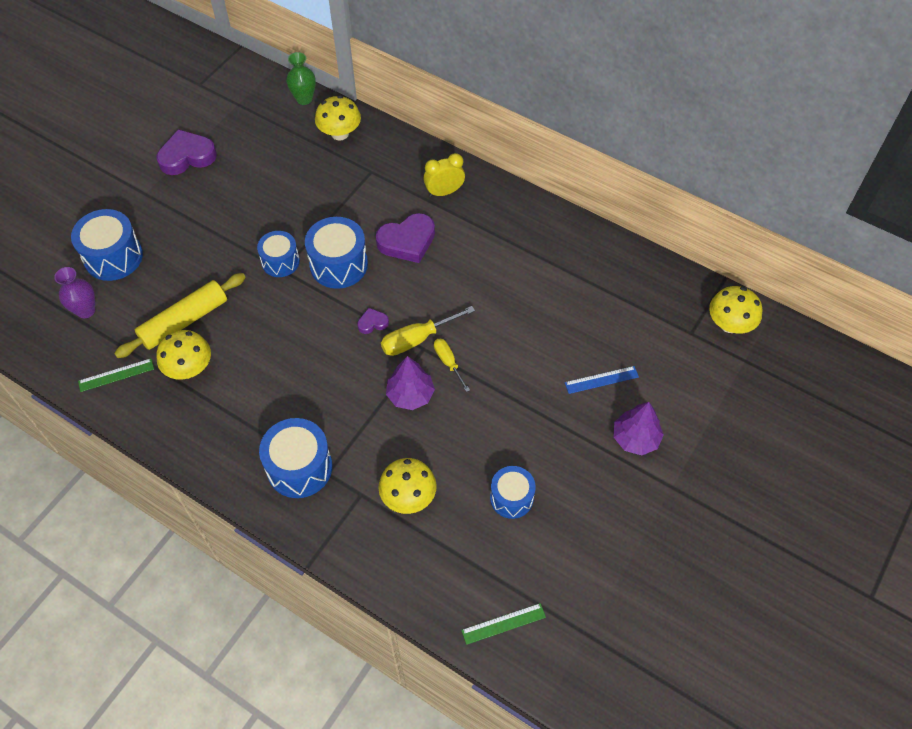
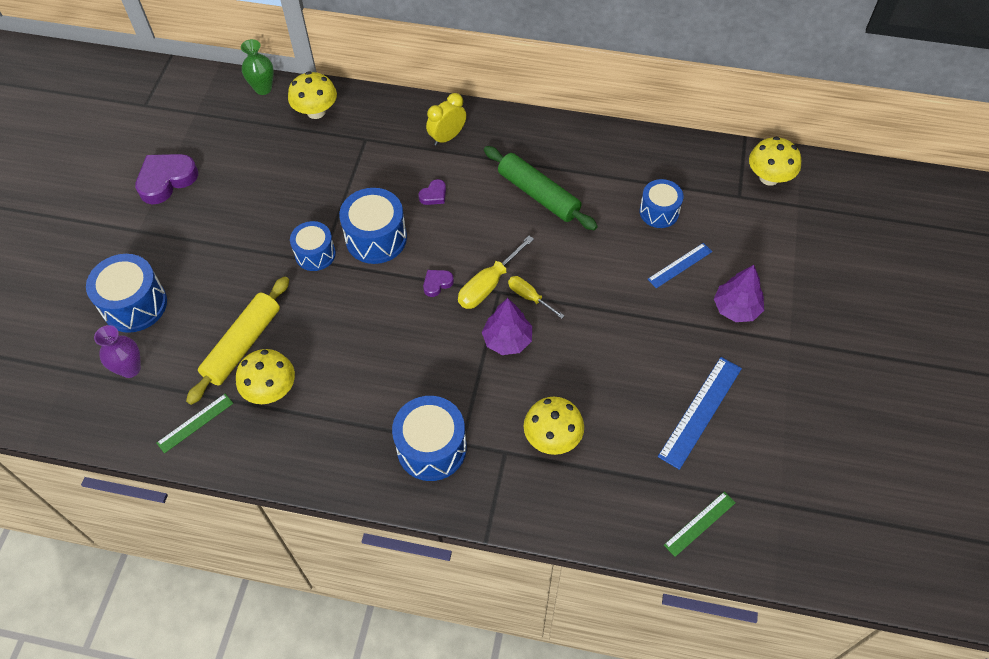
camera: 20 degrees left, 0 degrees up
(407, 241) = (434, 195): purple heart -> purple heart, size x0.49
(501, 271) = (538, 194): none -> green rolling pin
(511, 498) = (650, 403): blue drum -> blue drum (659, 212)
(554, 522) = (700, 412): none -> blue ruler

